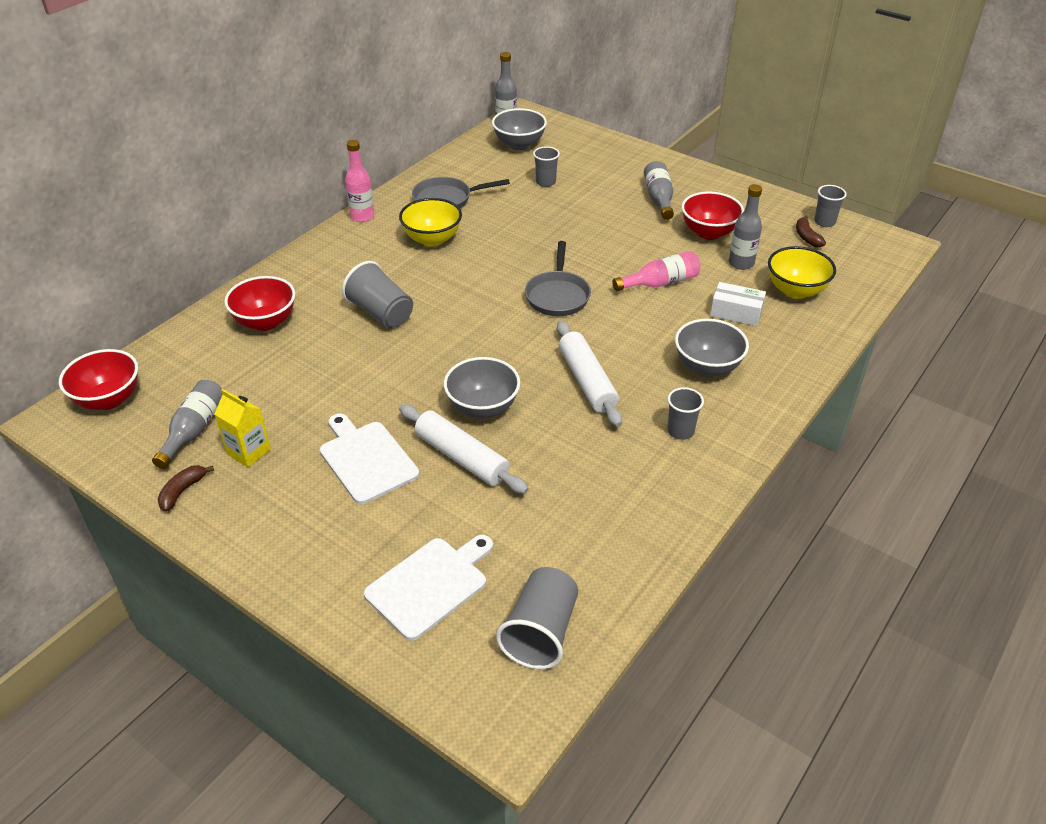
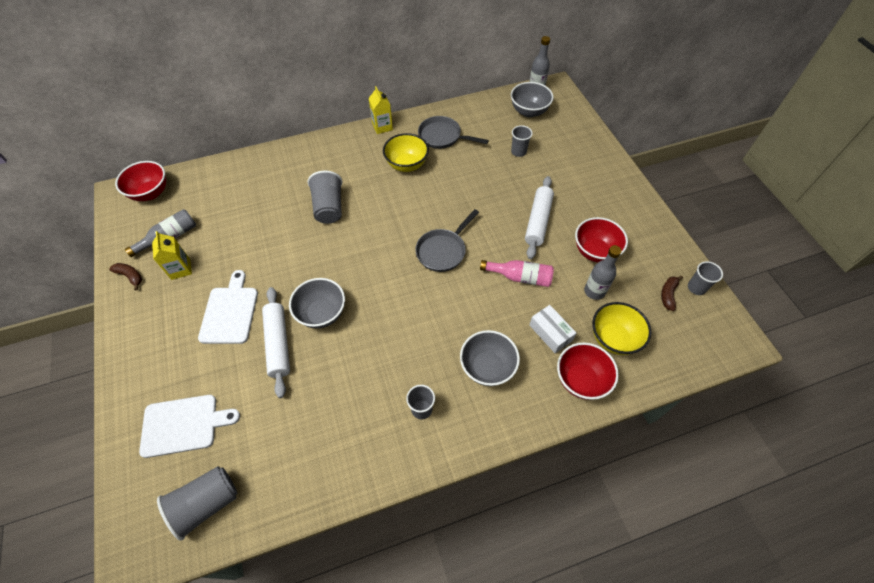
camera: 35 degrees right, 15 degrees up
(182, 491) = (130, 276): brown banana -> brown banana turned 60 degrees clockwise
(265, 322) = (265, 180): red bowl -> red bowl (581, 380)
(362, 216) = (382, 126): pink bottle -> yellow carton
(587, 381) = (399, 331): white rolling pin -> white rolling pin (538, 221)
(659, 198) = (585, 203): grey bottle -> none

